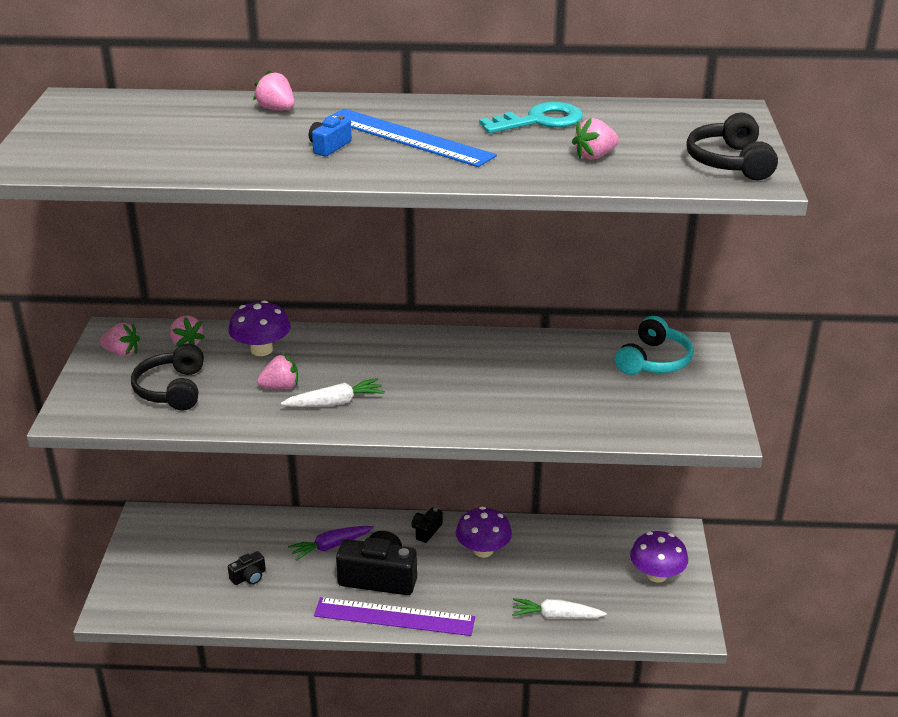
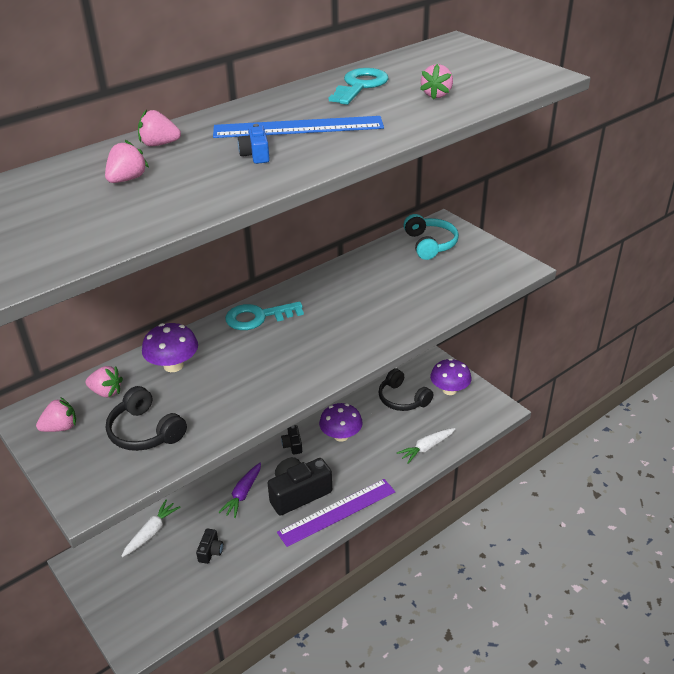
camera: 40 degrees left, 5 degrees up
(280, 387) = (226, 383): pink strawberry -> pink strawberry (127, 179)
(335, 403) = (280, 373): white carrot -> white carrot (151, 532)
(384, 346) = (258, 317): none -> turquoise key
(729, 162) = (513, 71): black headphones -> black headphones (402, 399)

